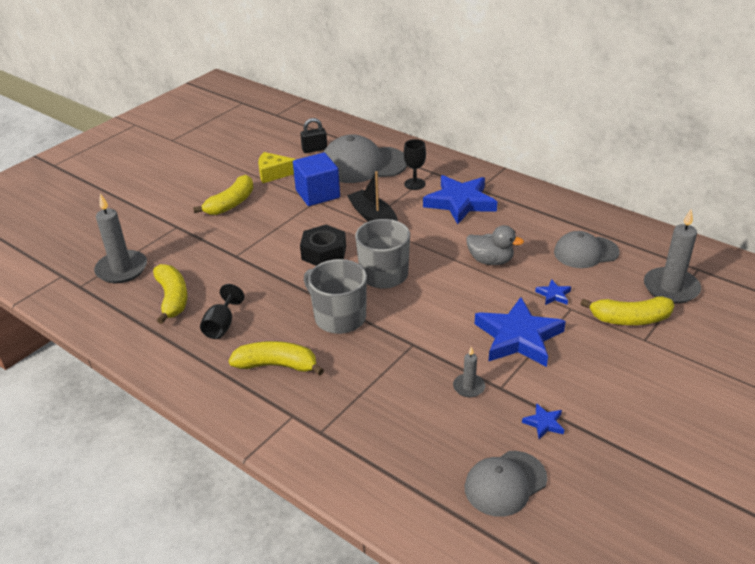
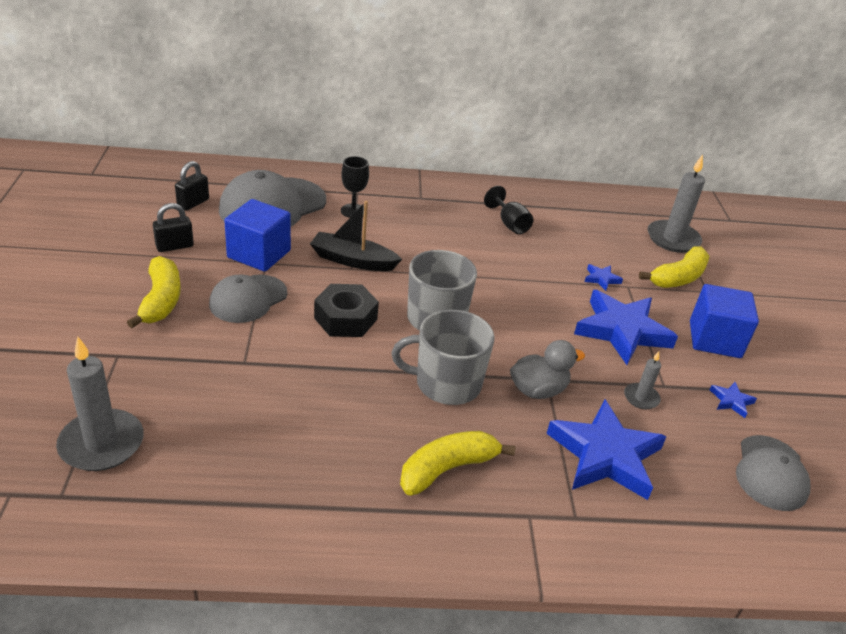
camera: 45 degrees left, 0 degrees up
(172, 298) = (225, 450): yellow banana -> none
(221, 325) = (329, 454): black goblet -> black goblet (509, 224)
(273, 173) = (174, 246): yellow cheese -> black padlock
(460, 202) = (420, 217): blue star -> blue star (605, 455)
(490, 261) = (515, 266): grey duck -> grey duck (538, 390)
(585, 252) = (579, 230): grey cap -> grey cap (248, 299)
(596, 376) = (714, 339): none -> blue cube

